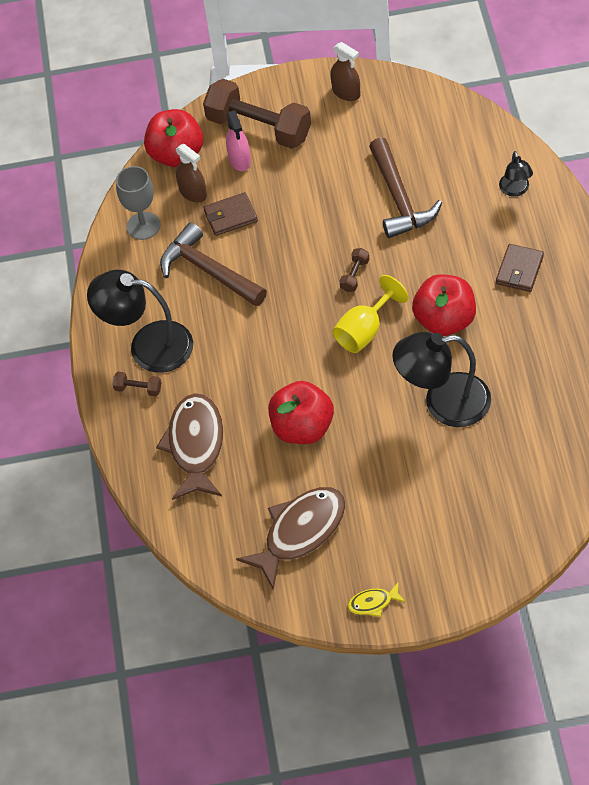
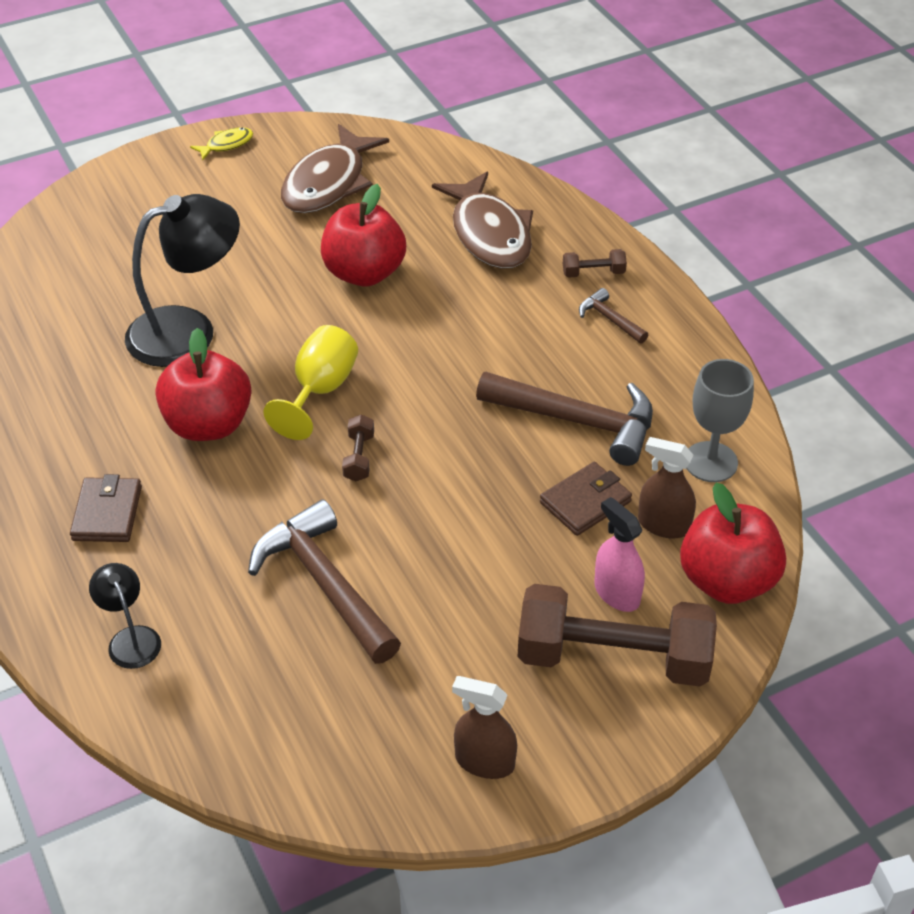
camera: 155 degrees right, 10 degrees down
(148, 345) = (609, 319): black lamp -> brown hammer

